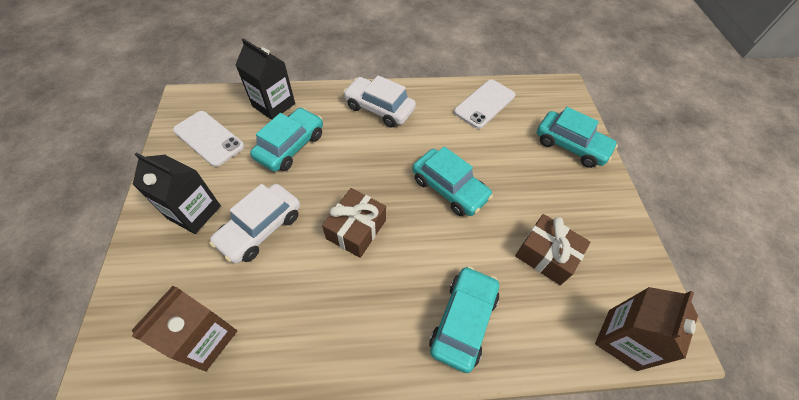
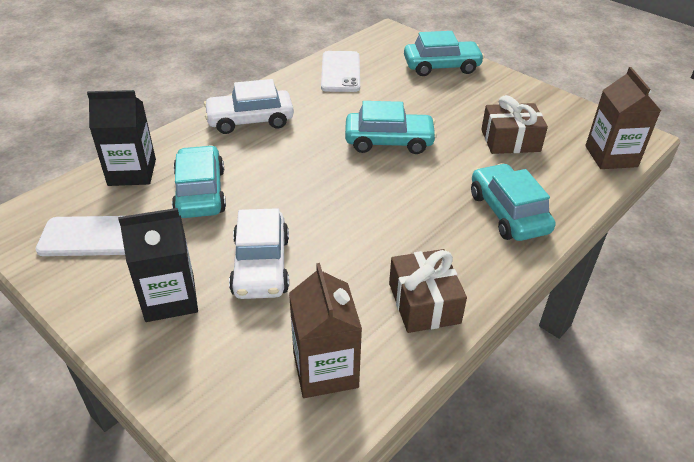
camera: 40 degrees left, 15 degrees down
(356, 229) = (350, 212): brown gift -> brown gift (424, 303)

